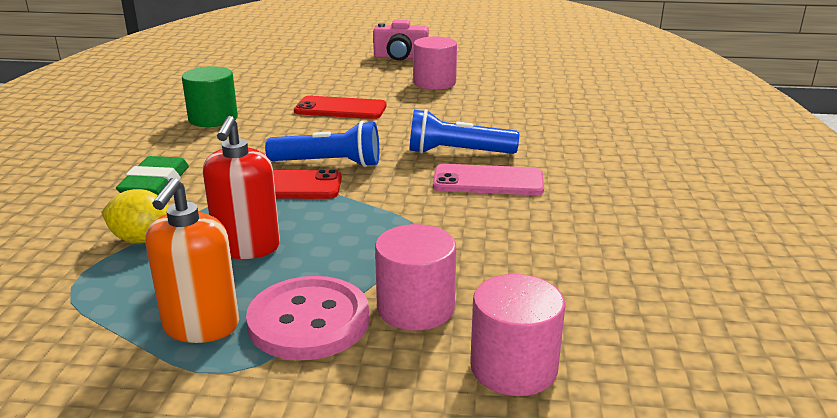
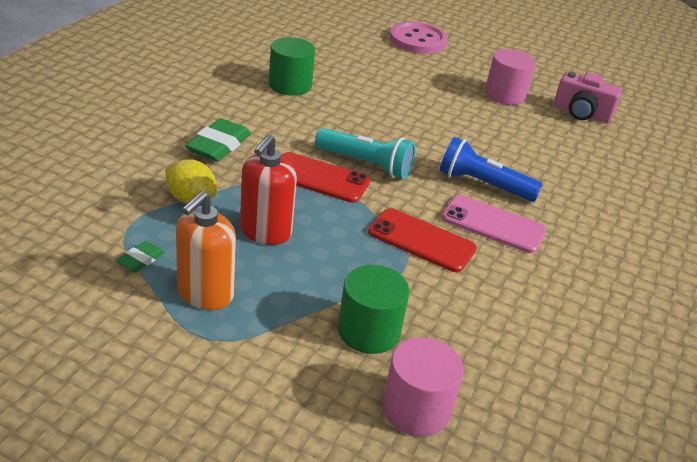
camera: 15 degrees right, 10 degrees up
(102, 314) = (140, 260): none -> green eraser
(309, 321) = (283, 315): pink button -> pink button (418, 40)
(328, 163) = (365, 164): blue flashlight -> turquoise flashlight
(340, 109) = (403, 103): red phone -> red phone (421, 240)
(400, 57) = (488, 53): pink camera -> pink camera (581, 113)
(415, 308) = (368, 331): pink cylinder -> green cylinder

